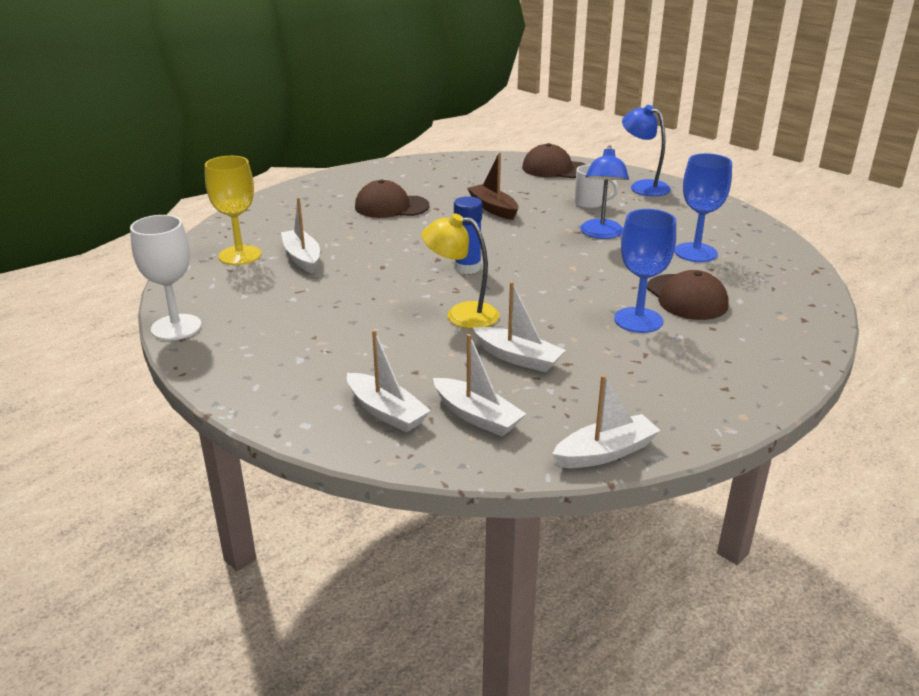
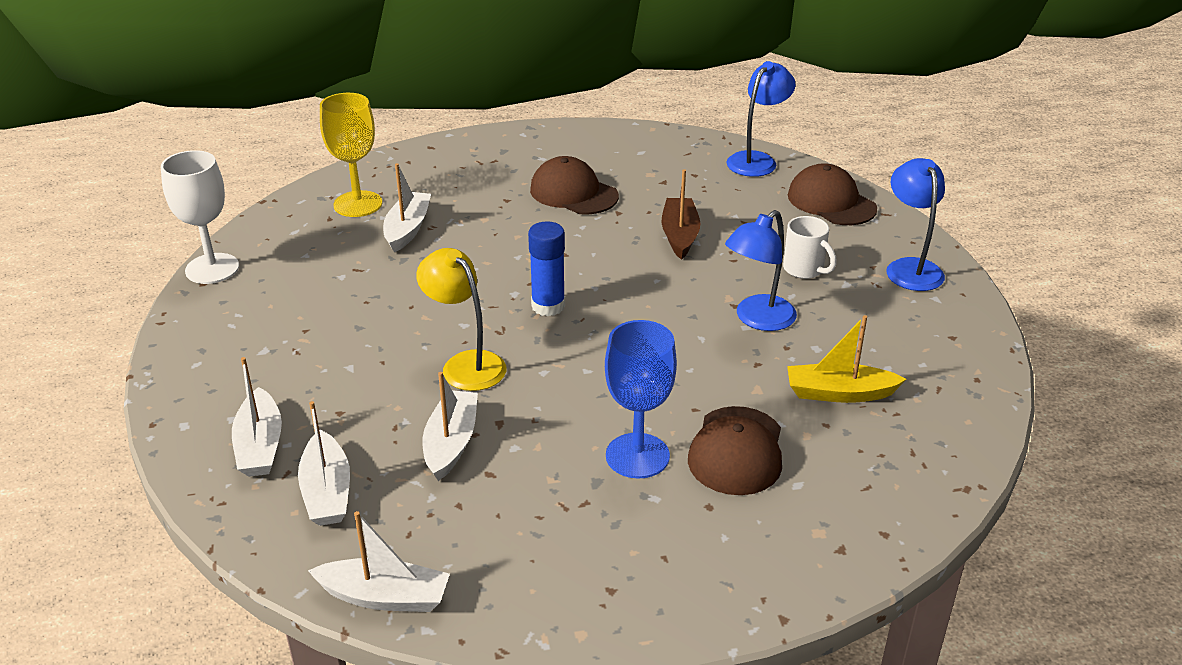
camera: 35 degrees right, 5 degrees up
(482, 160) = (757, 160): none -> blue lamp
(518, 358) = (451, 443): white boat -> white boat turned 150 degrees counterclockwise
(695, 252) = (839, 393): blue goblet -> yellow boat

